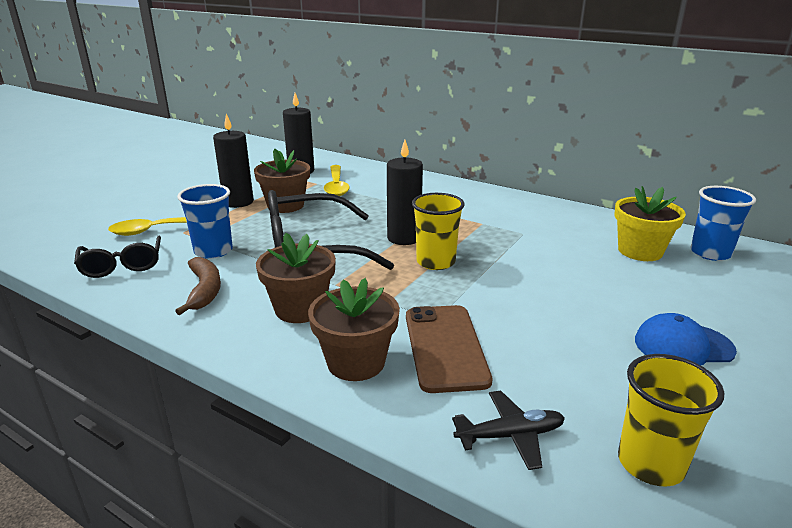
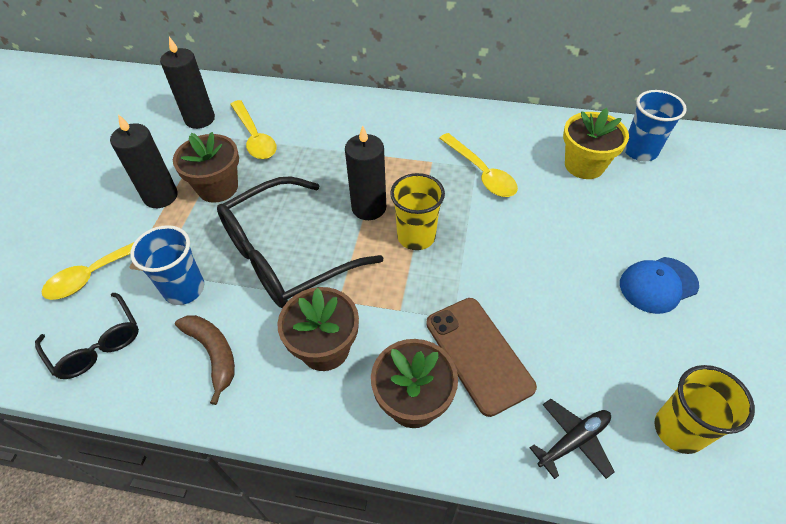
camera: 20 degrees left, 25 degrees up
(526, 237) = (481, 172): none -> yellow spoon

